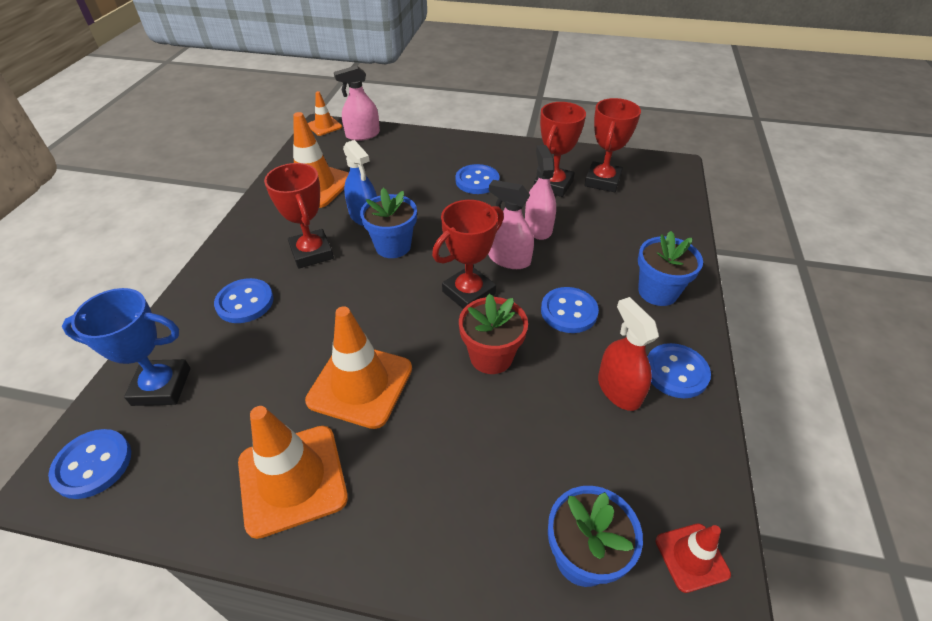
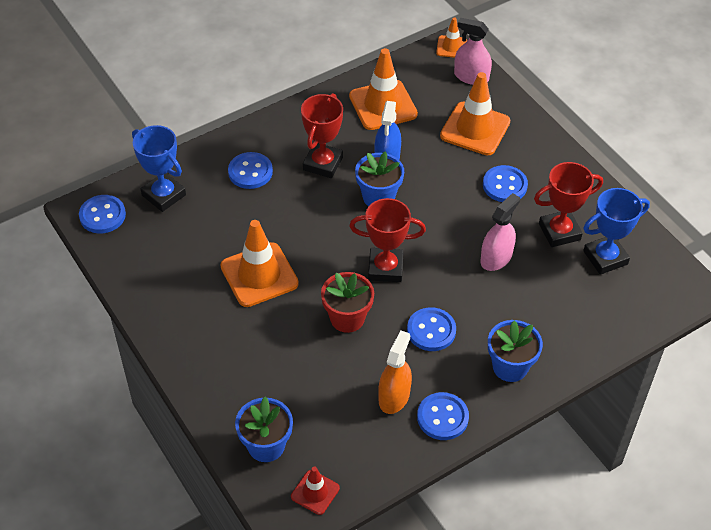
camera: 45 degrees right, 5 degrees up
(292, 479) = (178, 297): orange traffic cone -> orange traffic cone (475, 129)
(509, 259) = (442, 265): pink spray bottle -> none
(602, 181) = (605, 258): red trophy -> blue trophy
(619, 389) = (394, 396): red spray bottle -> orange spray bottle

